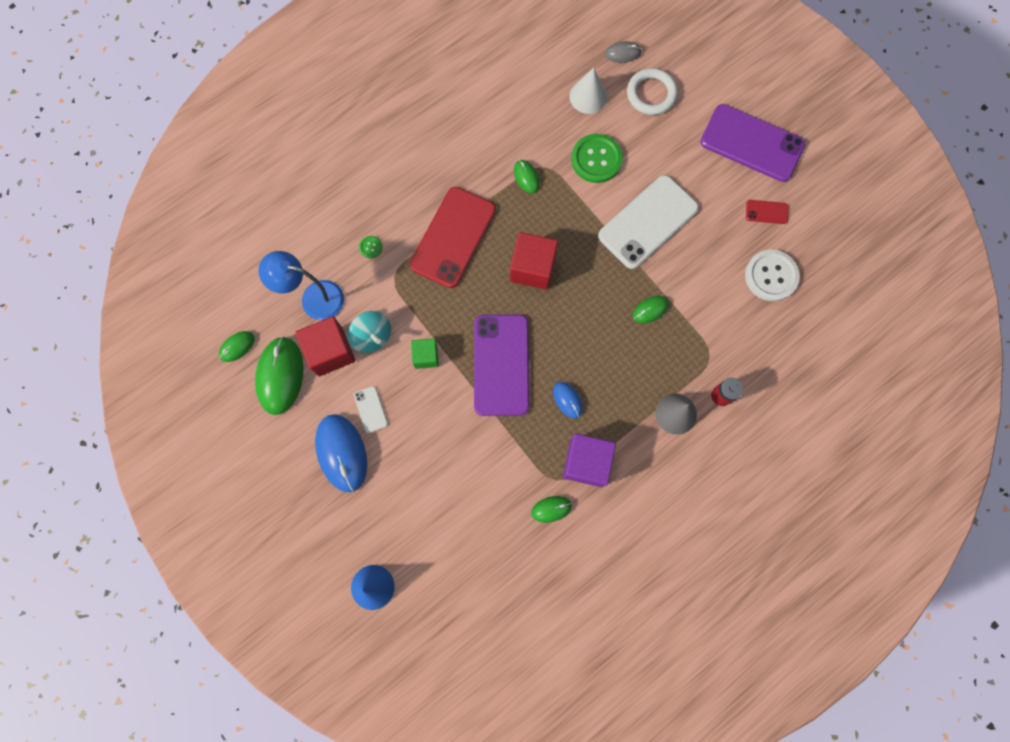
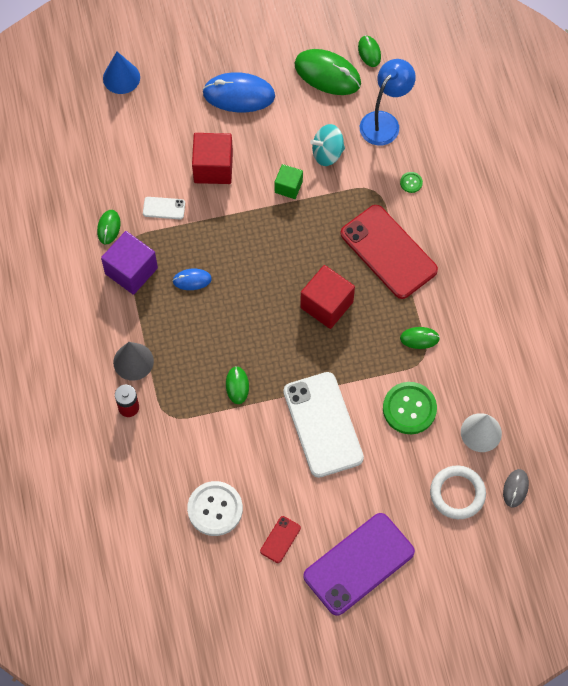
camera: 115 degrees right, 10 degrees down
(330, 351) = (330, 117): red cube -> red cube (213, 167)
(371, 409) = (264, 128): white phone -> white phone (164, 208)
(501, 365) = (250, 242): purple phone -> none

